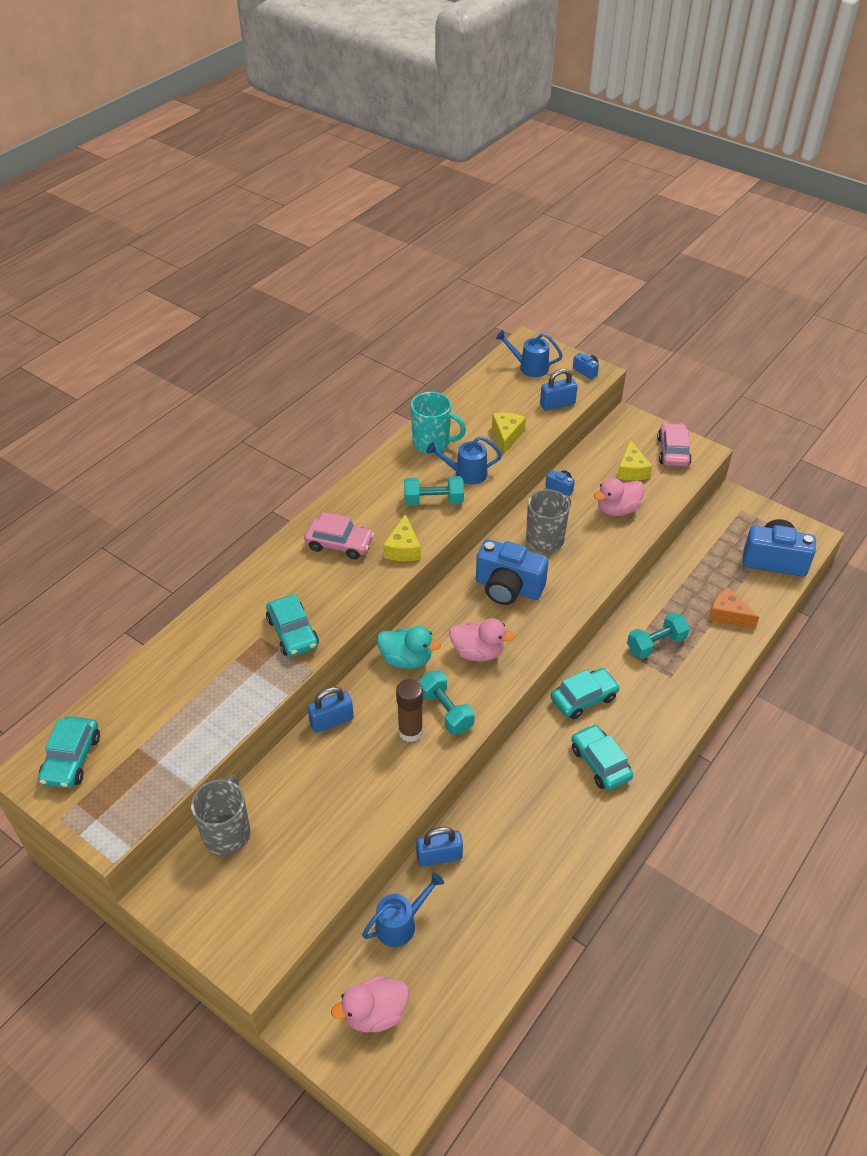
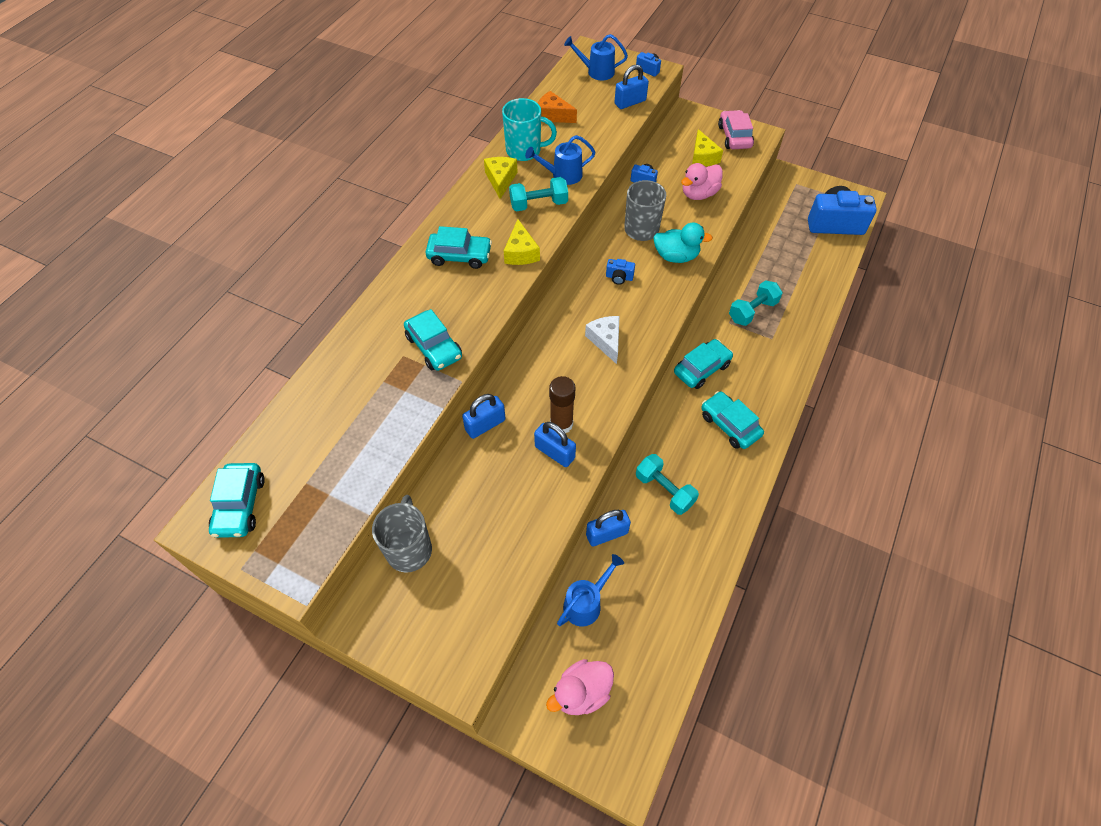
camera: 10 degrees left, 10 degrees up
(339, 544) = (459, 256): pink car -> turquoise car
(397, 759) = (554, 452): none -> blue padlock
(406, 659) = (541, 356): turquoise duck -> turquoise duck (676, 256)
(446, 711) = (589, 400): turquoise dumbbell -> turquoise dumbbell (664, 490)
(478, 652) = (605, 341): pink duck -> white cheese
(506, 436) = (591, 136): yellow cheese -> yellow cheese (500, 180)
(508, 588) = (619, 277): blue camera -> blue camera, size x0.44
(728, 614) = (807, 276): orange cheese -> orange cheese (553, 115)

